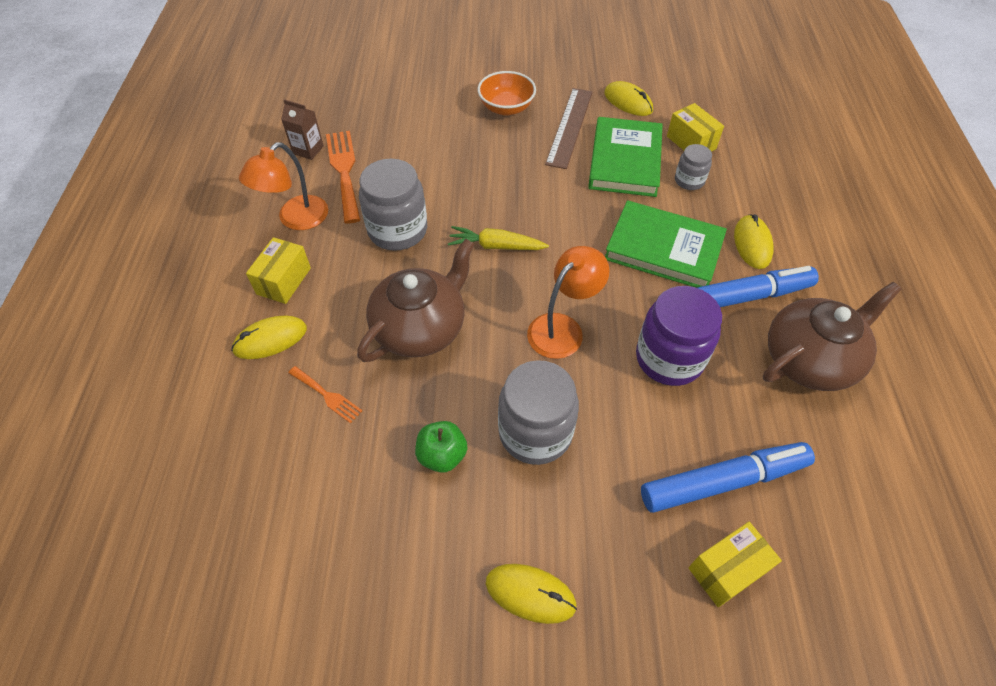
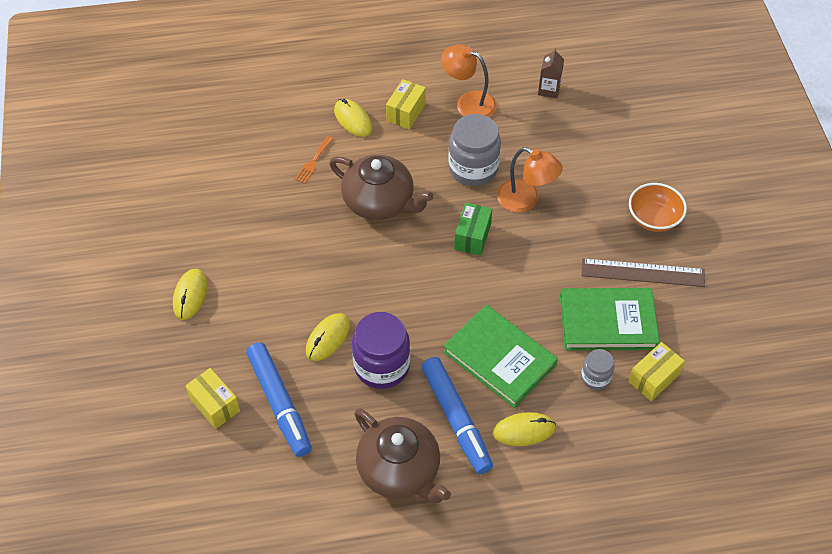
camera: 80 degrees right, 0 degrees up
(284, 281) = (406, 112): yellow box -> yellow box turned 75 degrees counterclockwise
(344, 171) = (530, 119): orange fork -> none
(442, 455) = (277, 234): green apple -> none
(496, 246) = (472, 236): yellow carrot -> green box
(535, 432) = (302, 284): grey jar -> none
(563, 328) = (397, 292): orange lamp -> orange lamp (526, 200)
(628, 102) = (700, 319): yellow mouse -> yellow mouse (328, 338)
(663, 249) = (499, 358): green book -> green book turned 60 degrees counterclockwise

